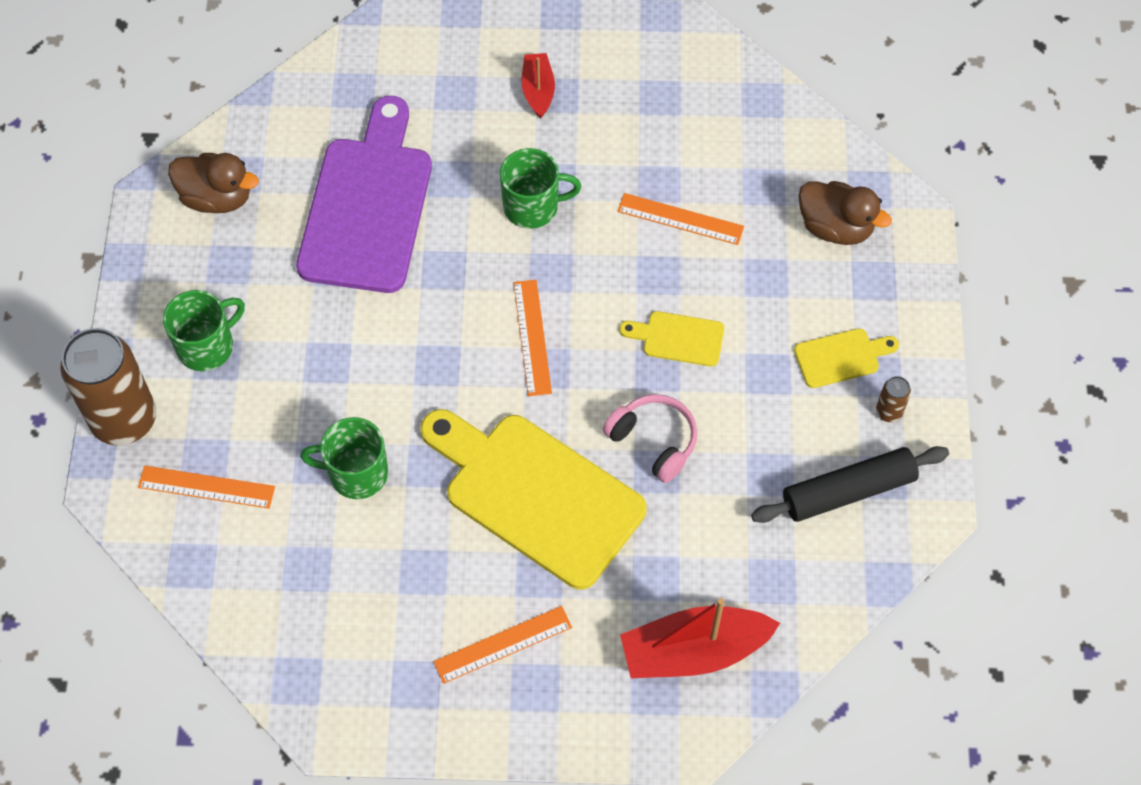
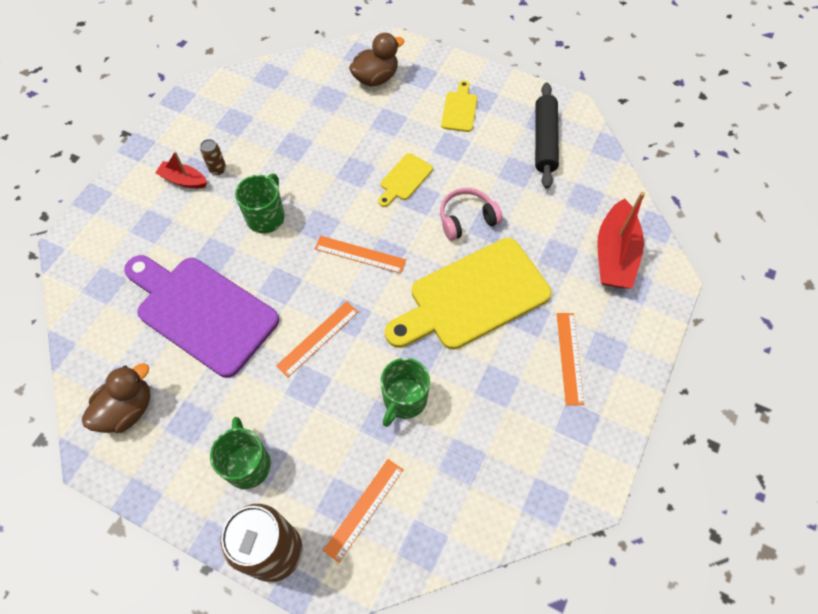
camera: 65 degrees left, 0 degrees up
(680, 219) = (324, 145): orange ruler -> orange ruler (318, 338)
(889, 412) = (504, 103): brown can -> brown can (217, 169)

